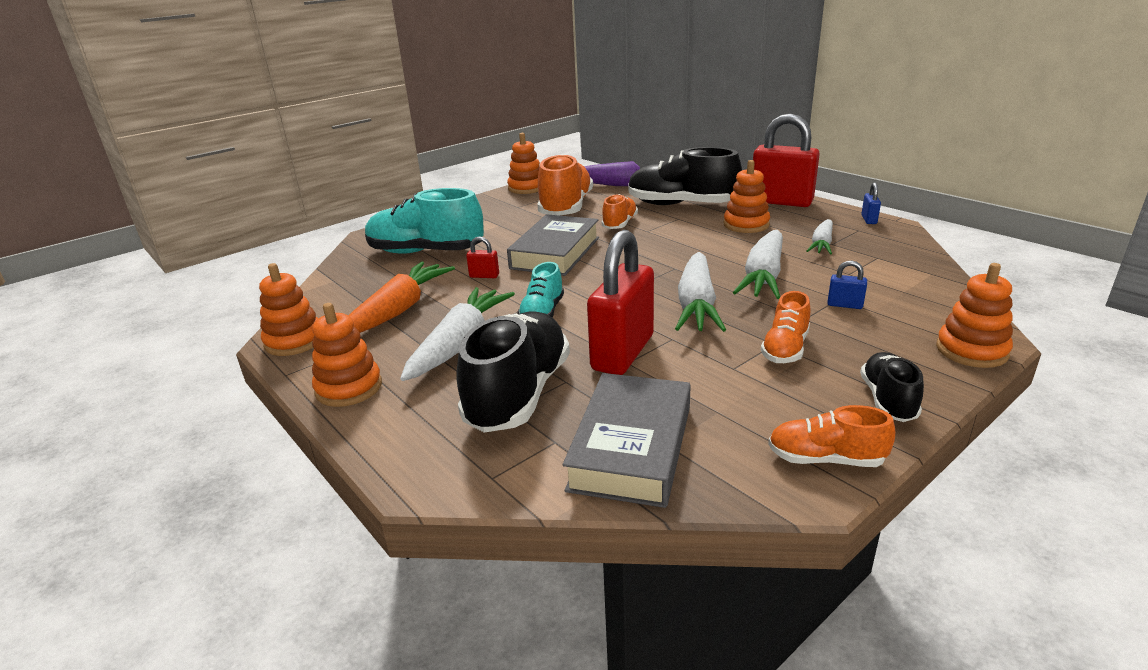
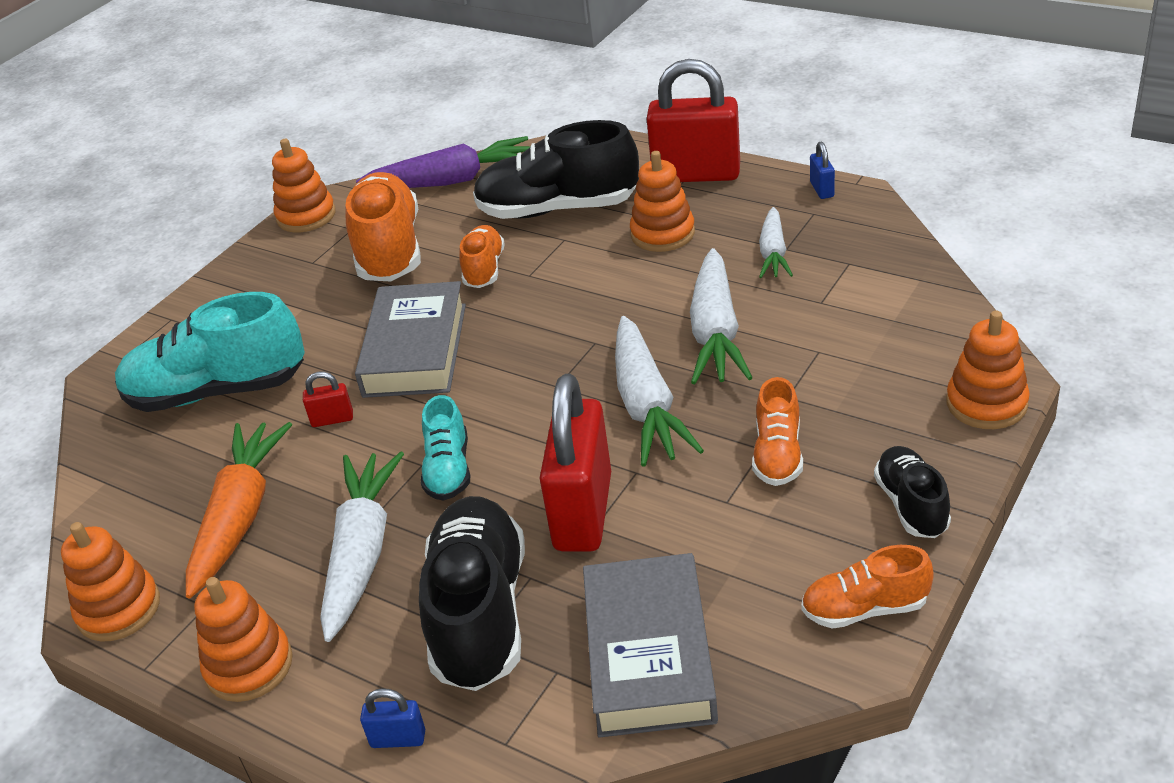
camera: 15 degrees left, 10 degrees up
(844, 305) = (829, 361): blue padlock -> blue padlock (398, 739)

